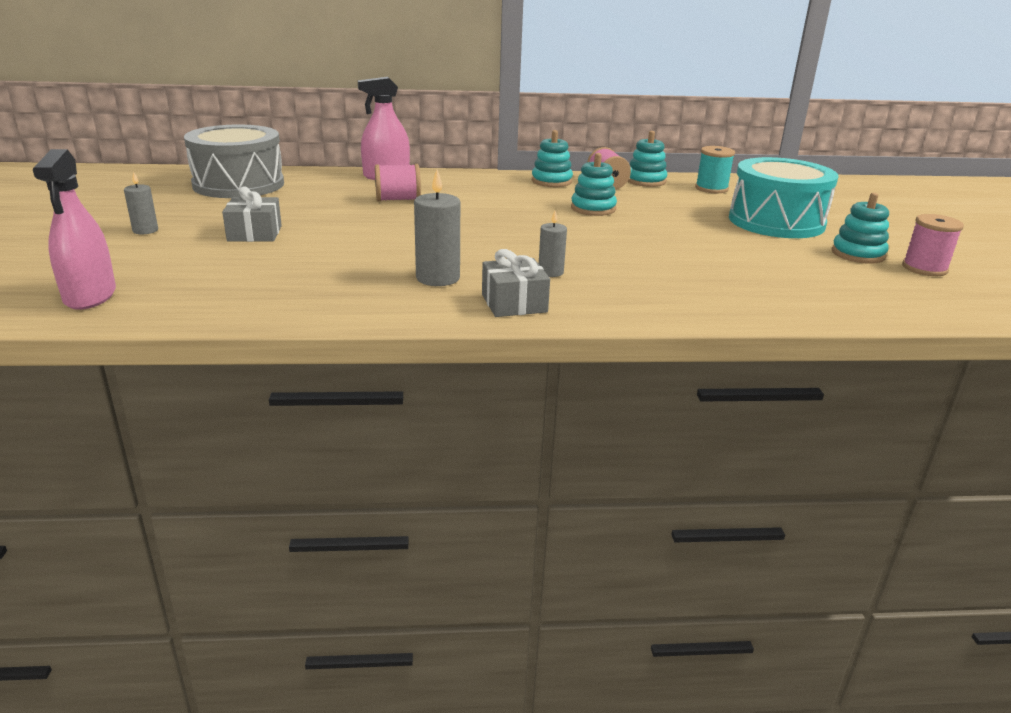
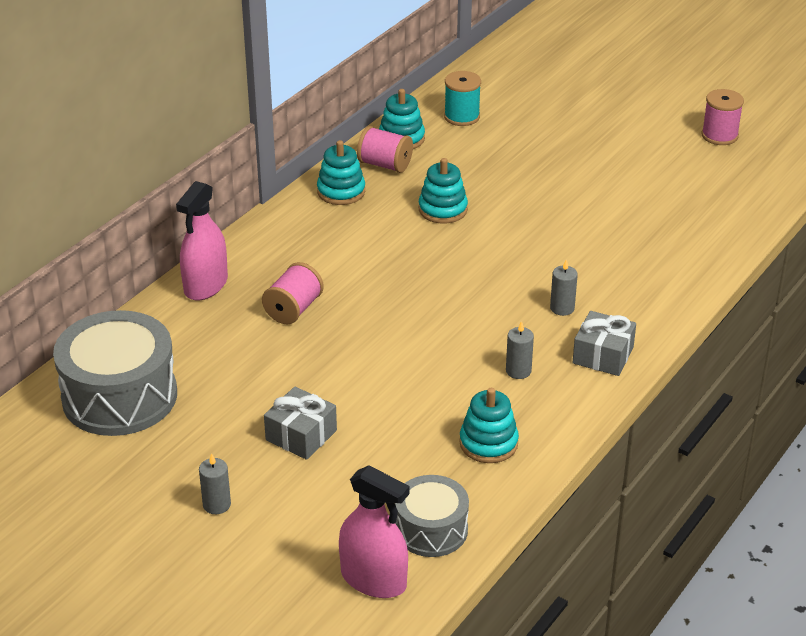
camera: 50 degrees left, 10 degrees up
(177, 300) = (431, 530): none -> grey drum
(438, 278) = (518, 371): grey candle -> grey candle, size x0.60
(776, 222) = (572, 137): turquoise drum -> none
(858, 254) = (669, 145): turquoise stacking toy -> turquoise stacking toy (488, 443)

